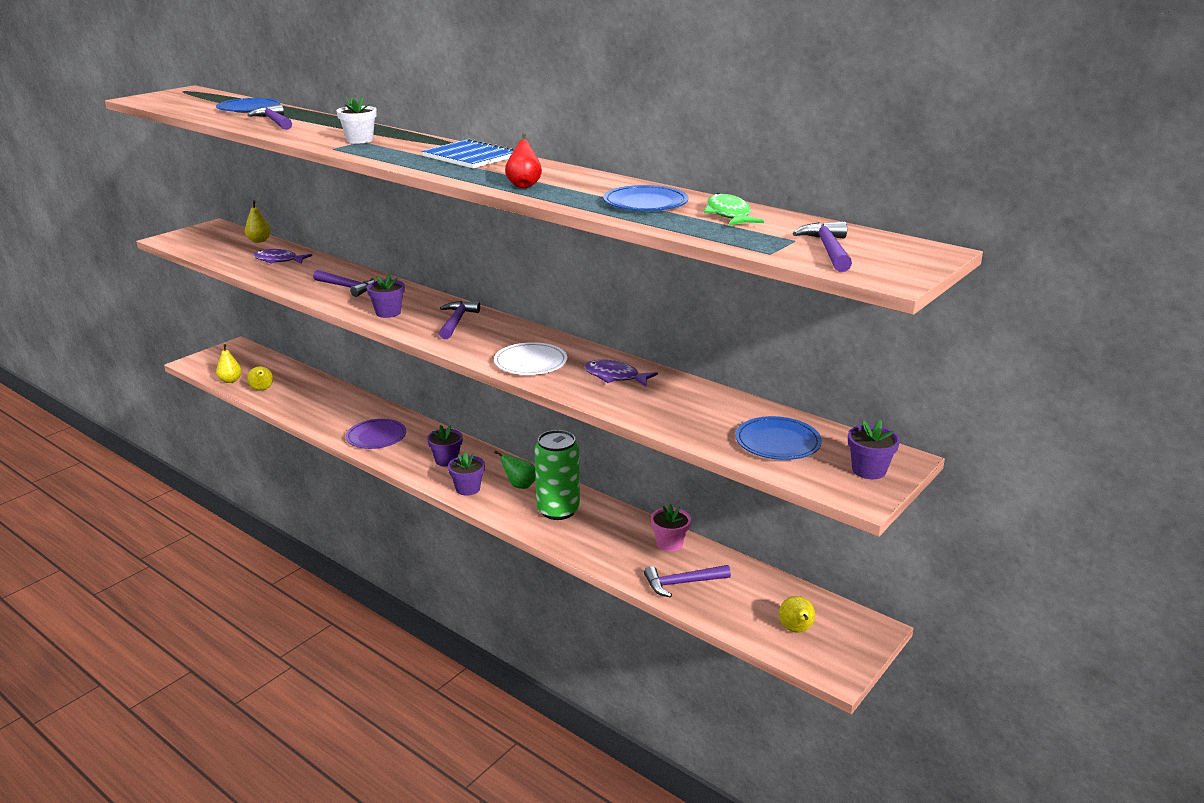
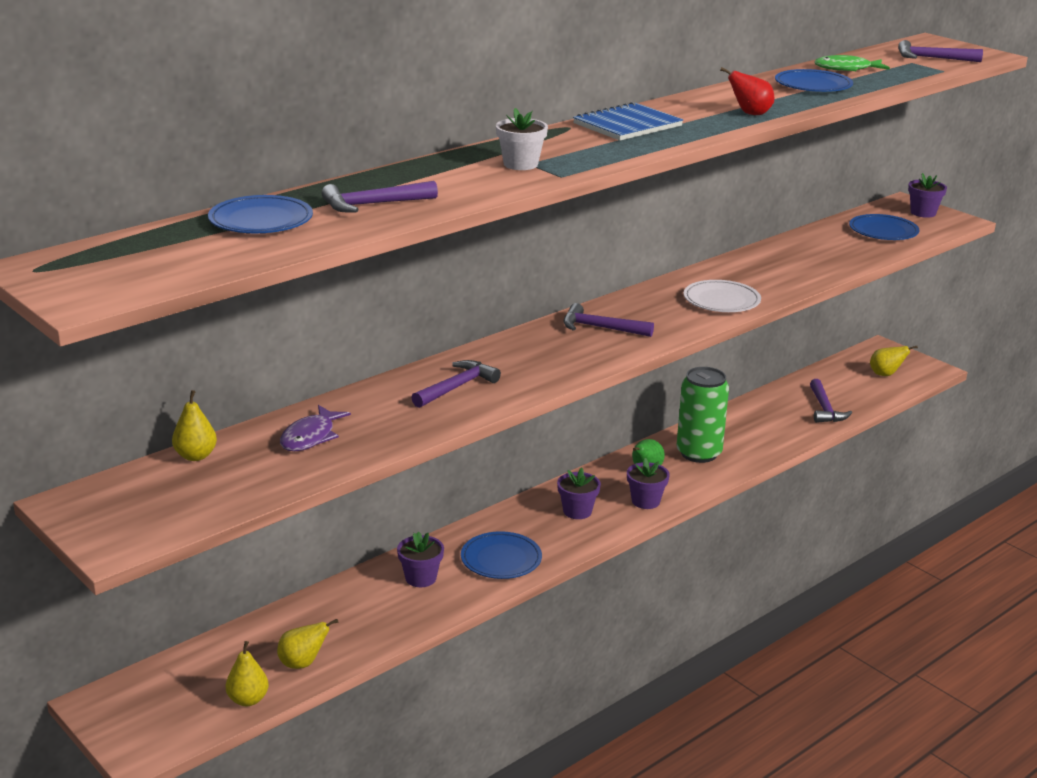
camera: 80 degrees left, 0 degrees up
(376, 437) = (501, 559): purple plate -> blue plate
(388, 313) = (560, 363): purple flower pot -> purple flower pot (420, 578)
(615, 377) = (758, 270): purple fish -> none
(669, 543) = (763, 406): pink flower pot -> none

